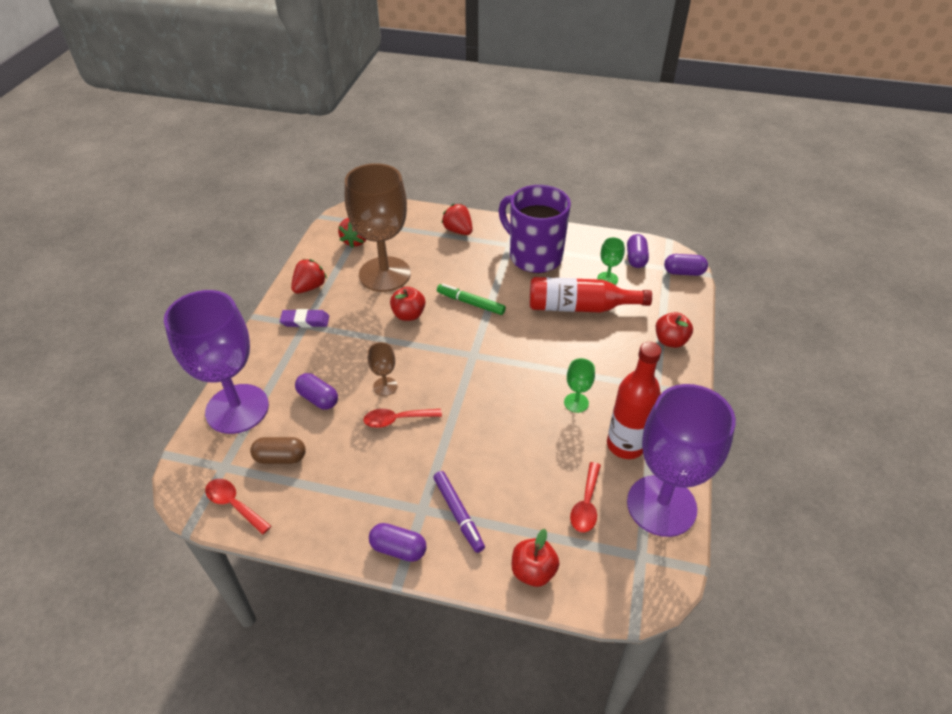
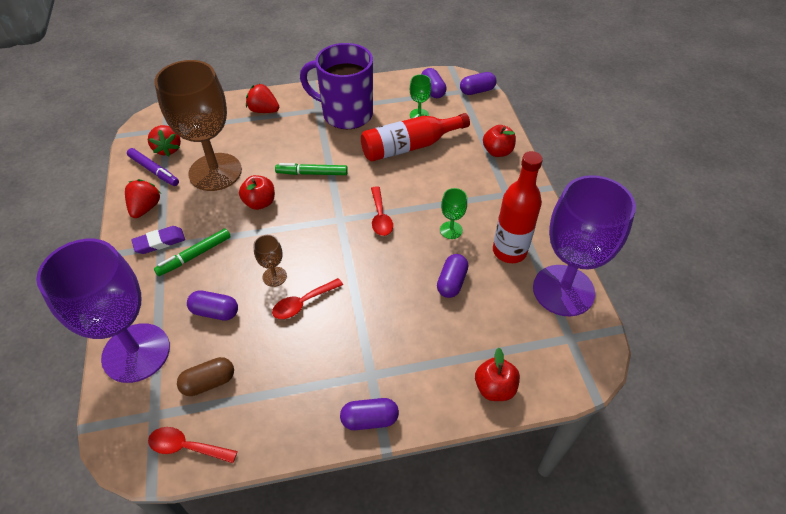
camera: 25 degrees left, 5 degrees up
(327, 343) = (194, 255): none -> green marker
(458, 514) = (405, 365): purple marker -> purple marker (154, 170)
(548, 453) = (451, 282): none -> purple capsule
(586, 504) = (505, 313): red spoon -> red spoon (380, 217)

